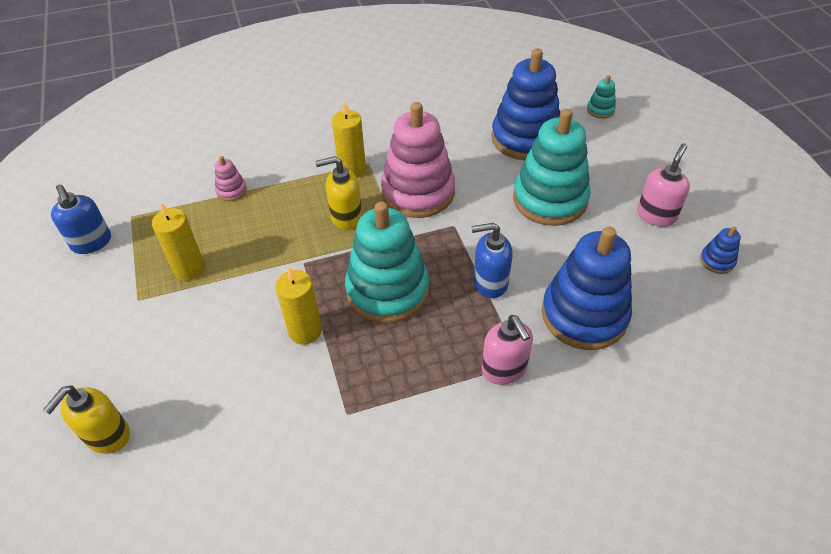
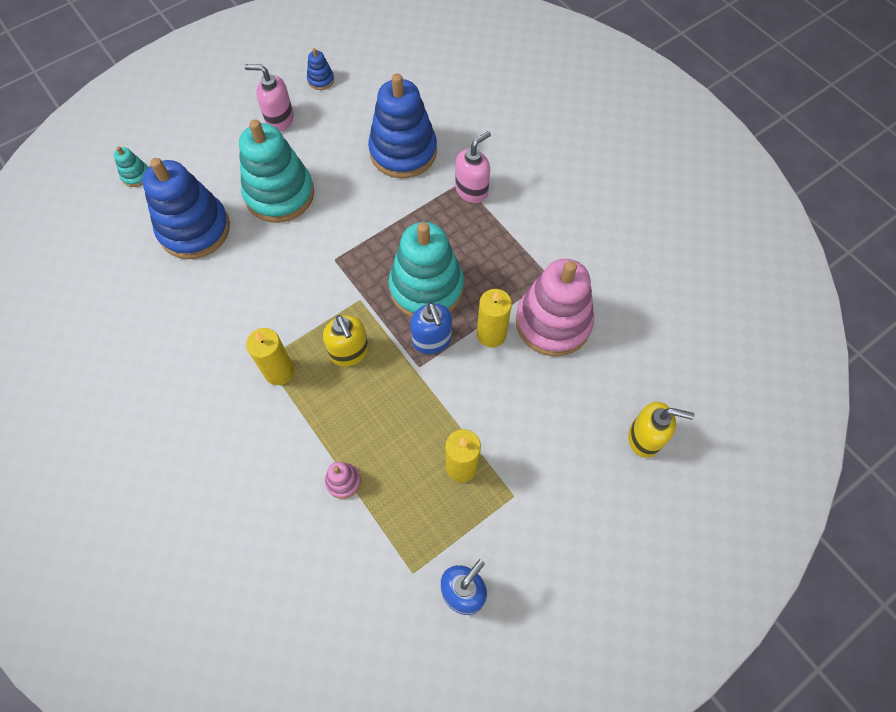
camera: 110 degrees left, 15 degrees up
(418, 192) = (298, 300): pink stacking toy -> pink stacking toy (553, 322)
(490, 283) = (392, 217): blue soap dispenser -> blue soap dispenser (432, 340)

